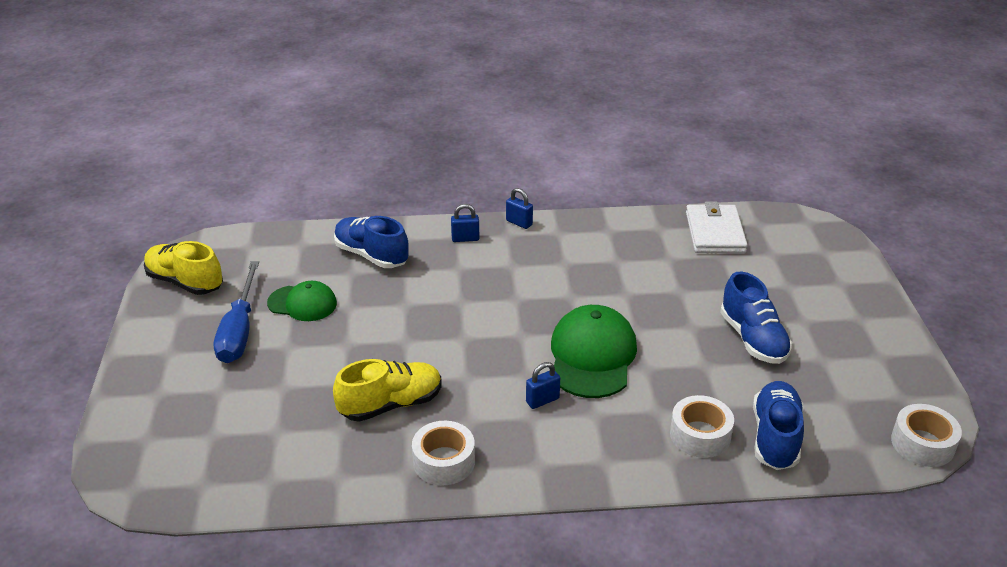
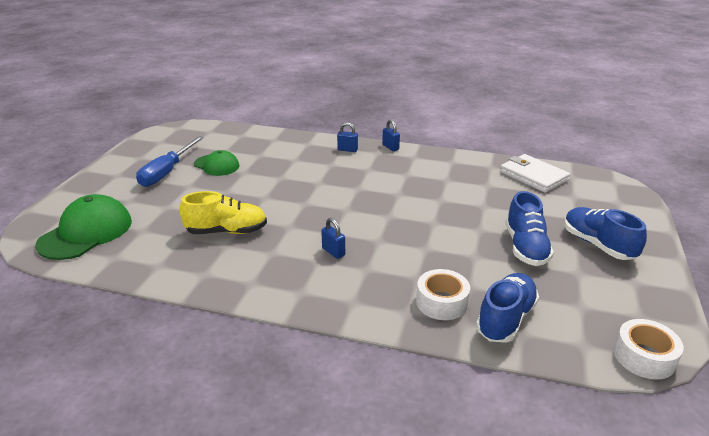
camera: 20 degrees right, 5 degrees down
(185, 282) = (158, 142): yellow shoe -> none
(371, 255) = (279, 148): blue shoe -> blue shoe (597, 245)
(444, 461) = (235, 273): white tape -> none
(542, 400) = (333, 252): blue padlock -> blue padlock turned 60 degrees clockwise
(592, 356) = (389, 232): green cap -> green cap (86, 232)
(715, 232) = (533, 176): white wallet -> white wallet turned 60 degrees counterclockwise

